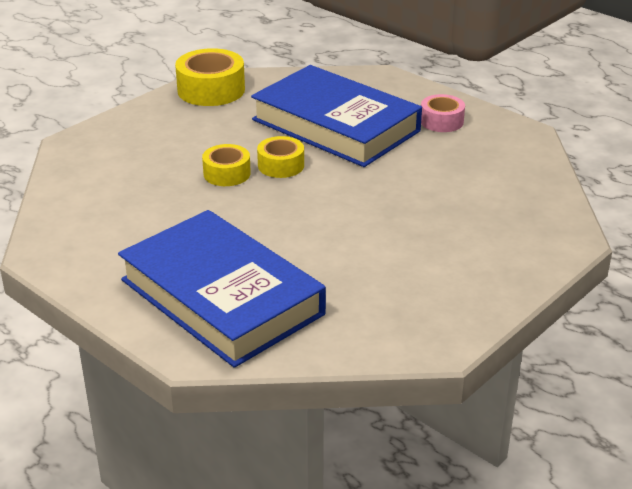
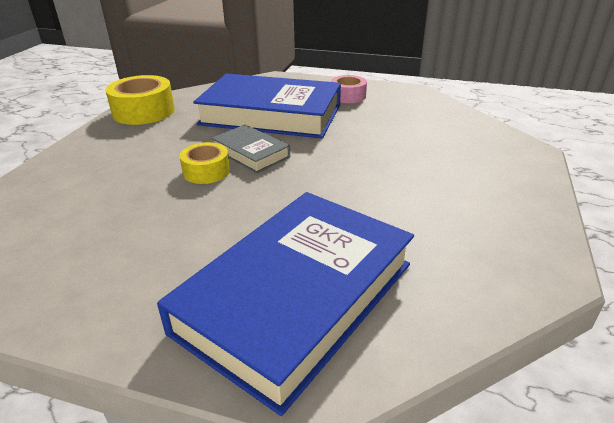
camera: 25 degrees left, 0 degrees up
(221, 297) = (296, 297): blue book -> blue book turned 75 degrees counterclockwise
(281, 165) = (251, 153): yellow tape -> grey book

